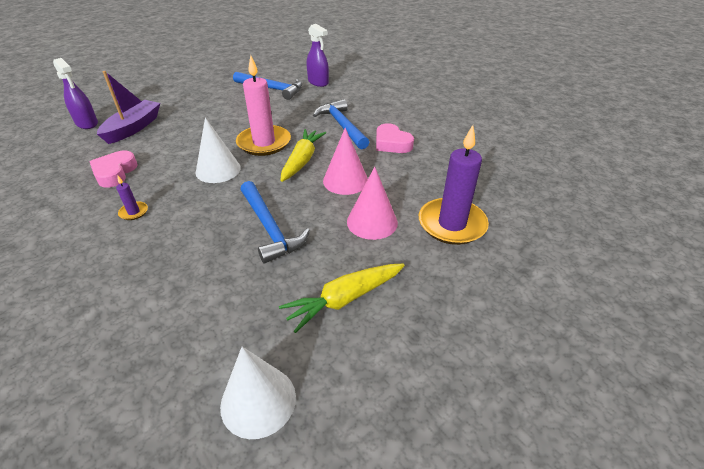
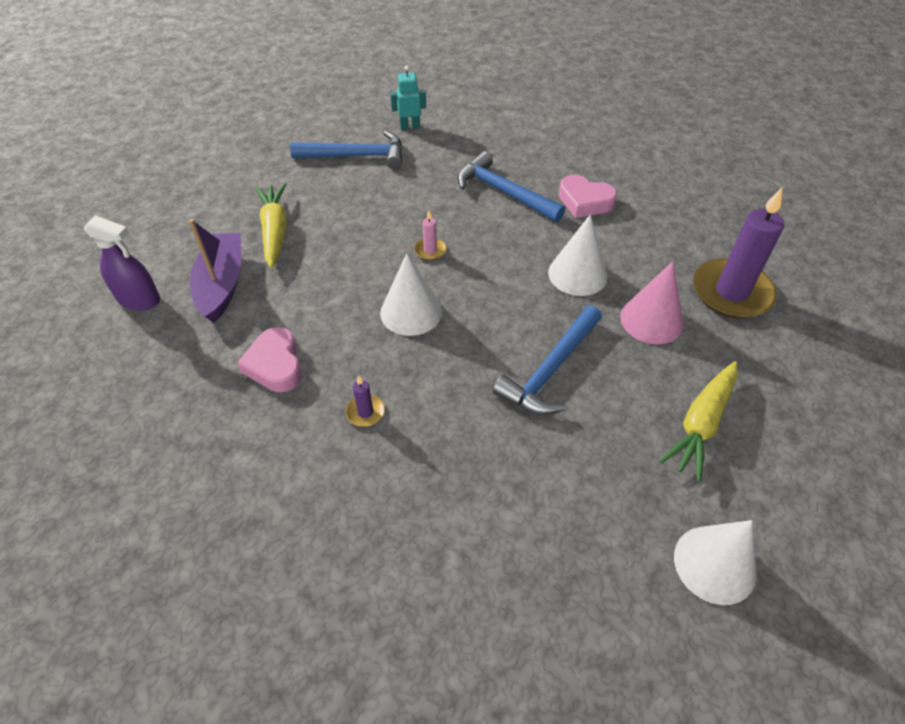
camera: 25 degrees left, 10 degrees up
(264, 143) = (430, 250): pink candle -> pink candle, size x0.42
(269, 228) = (550, 370): blue hammer -> blue hammer turned 90 degrees clockwise
(302, 160) = (502, 262): yellow carrot -> yellow carrot (275, 231)
(318, 82) = (410, 126): purple spray bottle -> turquoise robot
(345, 181) = (577, 274): pink cone -> white cone

